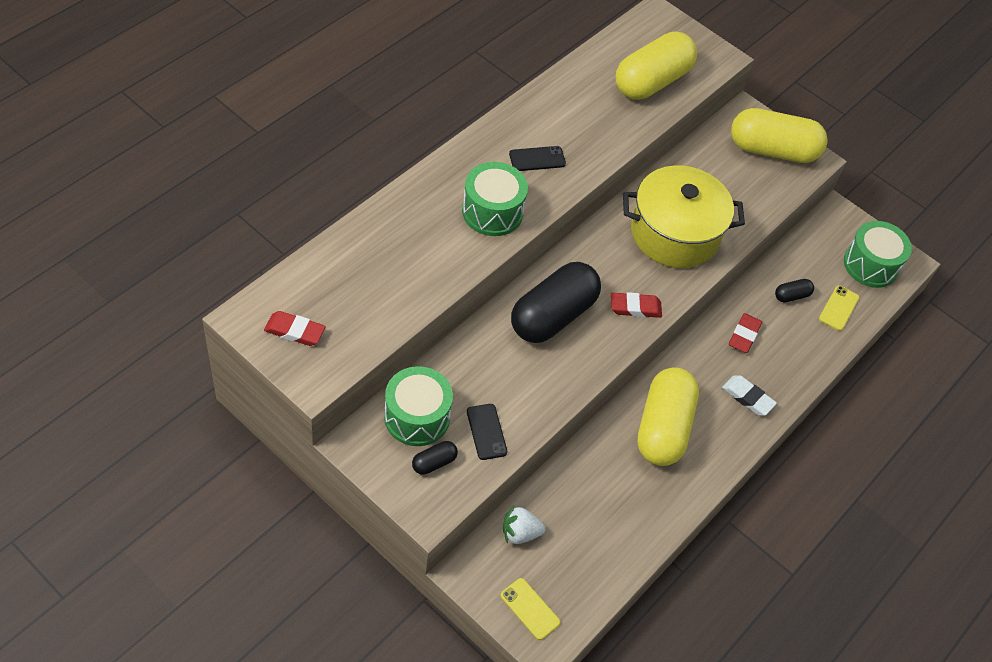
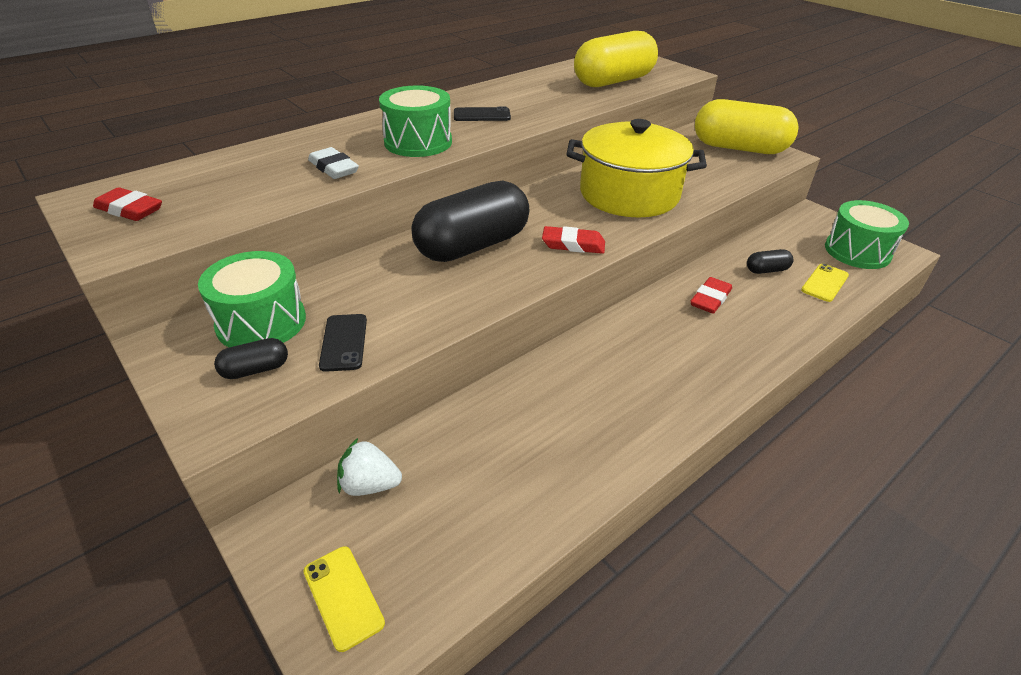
camera: 15 degrees right, 15 degrees down
(663, 428) = (599, 378): yellow capsule -> none
(747, 397) = (714, 355): white eraser -> white eraser (333, 168)

